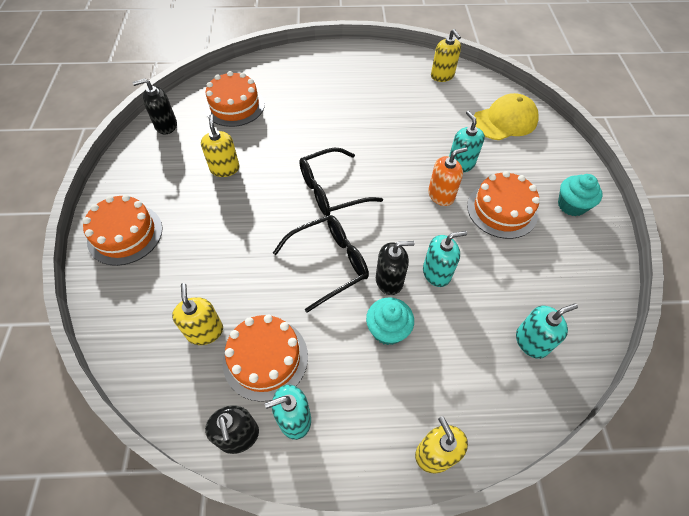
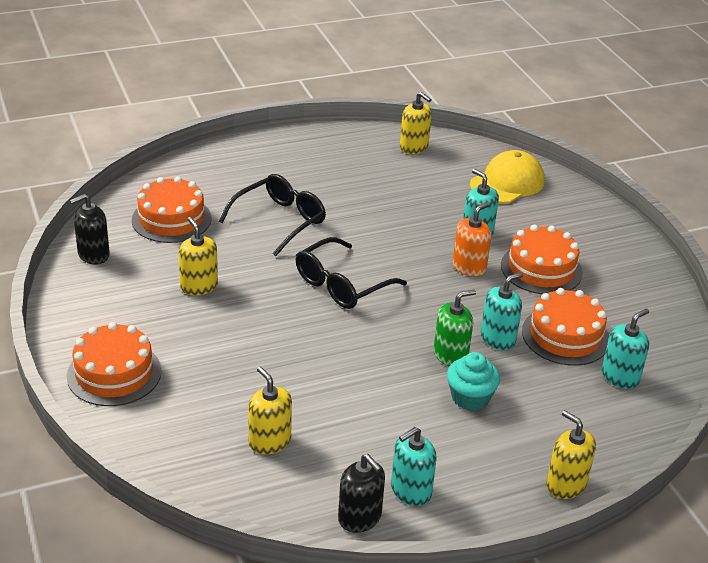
camera: 20 degrees left, 20 degrees down
(265, 358) = (351, 449): orange cake -> orange cake (565, 336)
(329, 263) = (376, 353): black glasses -> black glasses (280, 221)
(389, 280) = (450, 355): black soap dispenser -> green soap dispenser
(571, 205) = (612, 251): turquoise cupcake -> none

